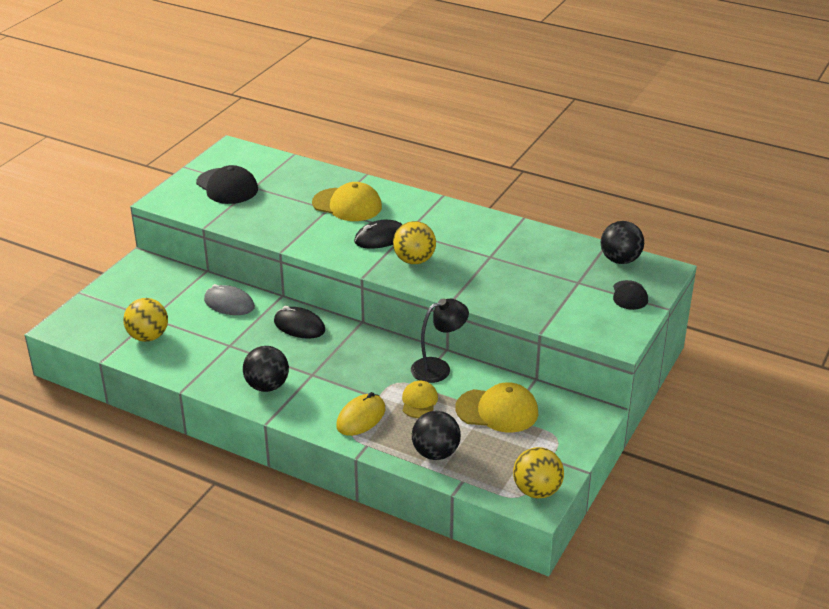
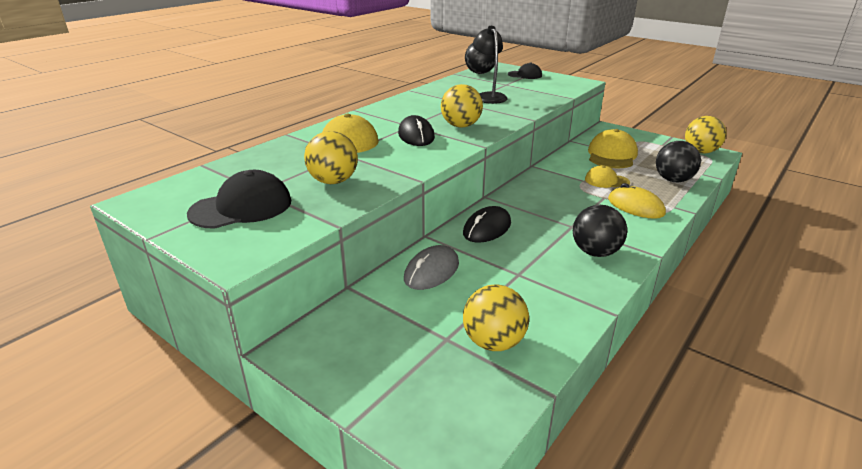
camera: 80 degrees left, 5 degrees down
(273, 213) = (333, 181): none -> yellow ball
(438, 368) = (558, 170): black lamp -> black lamp (488, 96)

